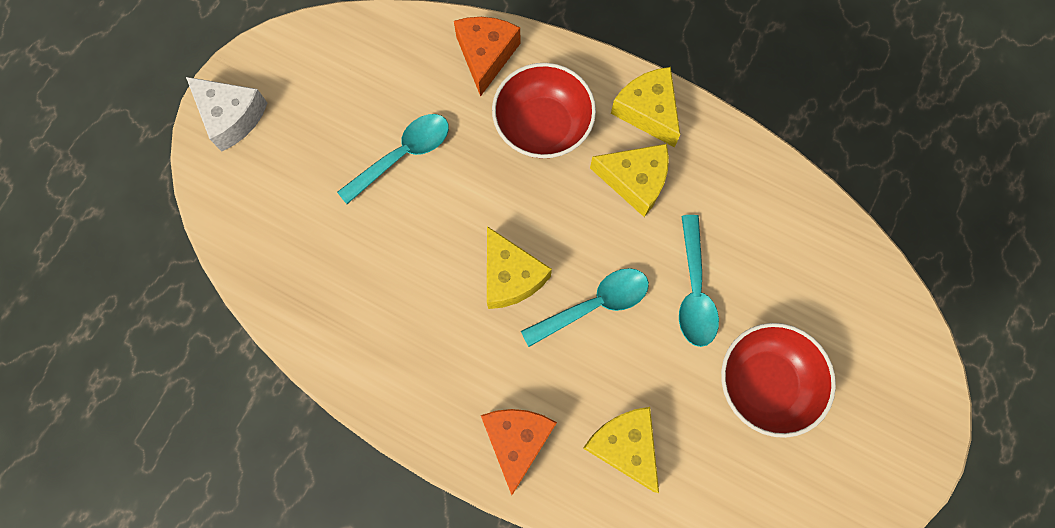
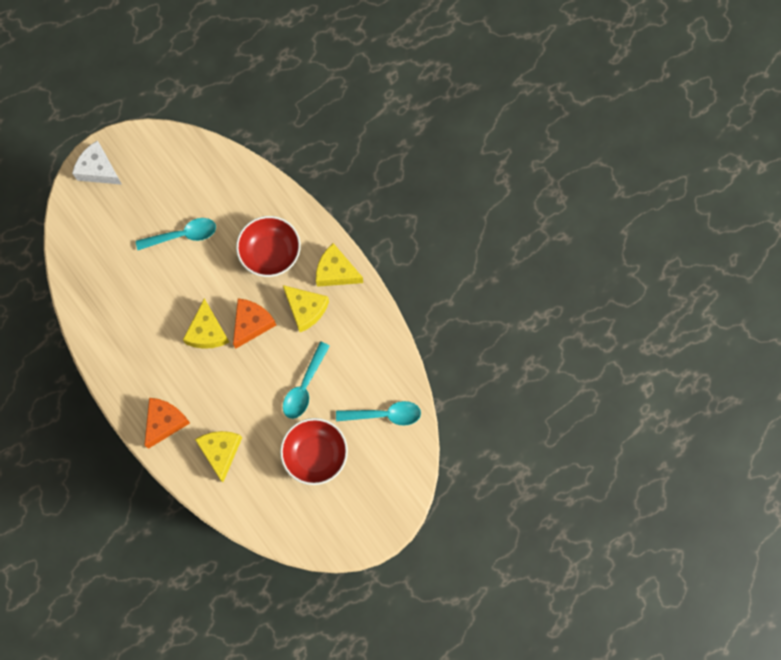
camera: 25 degrees right, 0 degrees up
(231, 117) = (98, 169): white cheese -> white cheese turned 150 degrees clockwise
(486, 55) = (260, 196): orange cheese -> orange cheese (252, 324)
(594, 305) = (244, 369): turquoise spoon -> turquoise spoon (384, 415)
(648, 111) = (336, 272): yellow cheese -> yellow cheese turned 60 degrees counterclockwise

